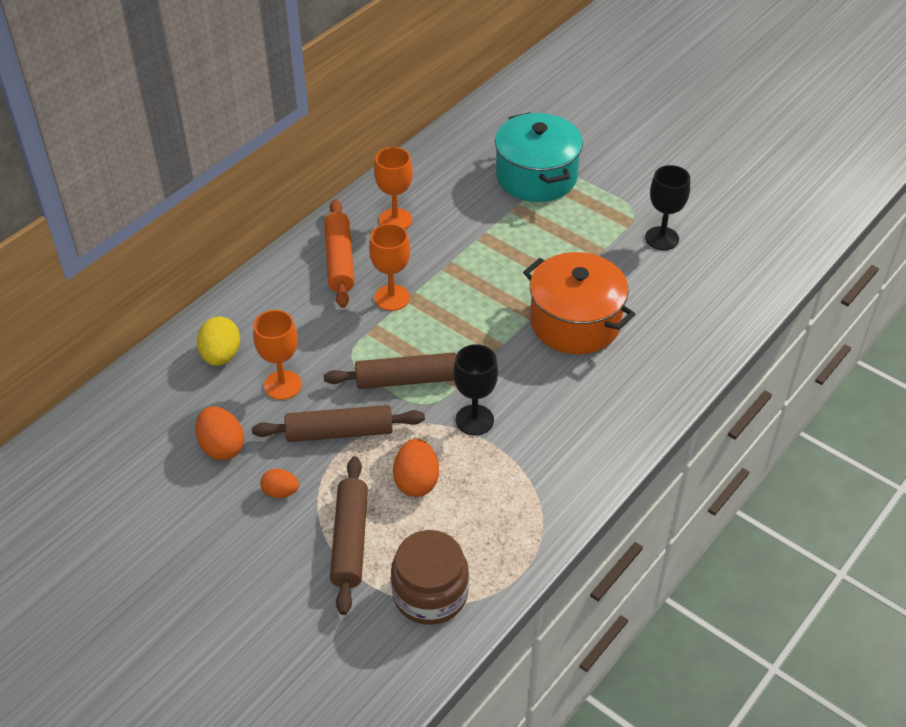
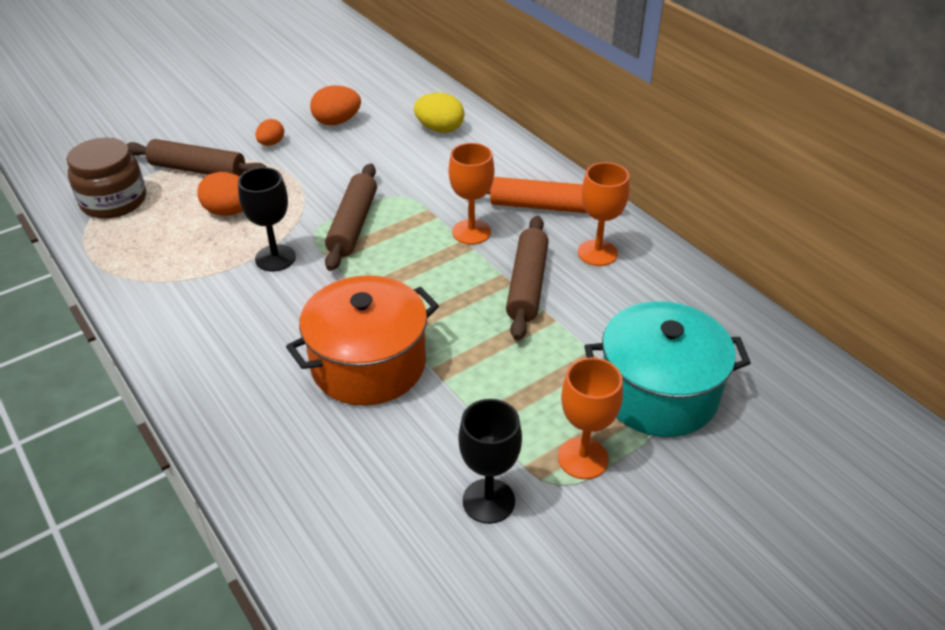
camera: 105 degrees right, 5 degrees down
(282, 385) = (387, 156): orange goblet -> orange goblet (583, 458)
(339, 432) = (314, 178): brown rolling pin -> brown rolling pin (527, 285)

